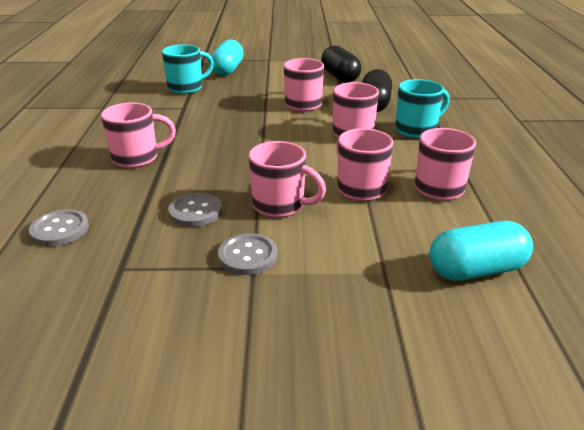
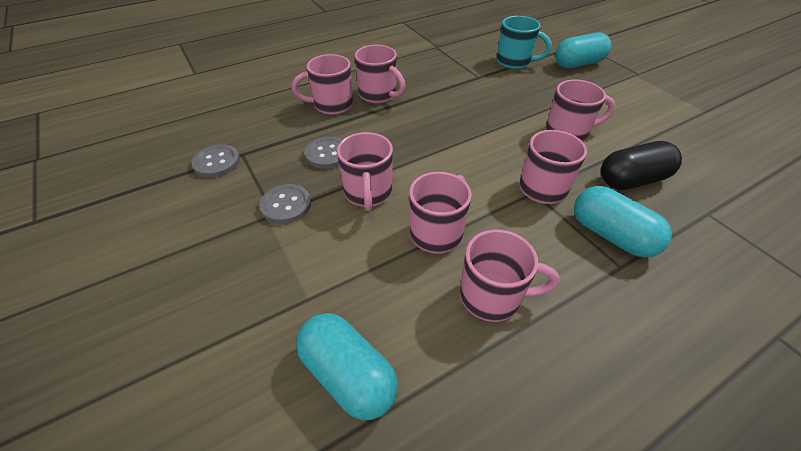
camera: 60 degrees right, 15 degrees up
(60, 229) = (269, 110): grey button -> grey button (217, 162)
(114, 187) = (332, 105): none -> pink mug
(340, 77) = (667, 131): black capsule -> none
(417, 130) = (611, 235): turquoise mug -> turquoise capsule

